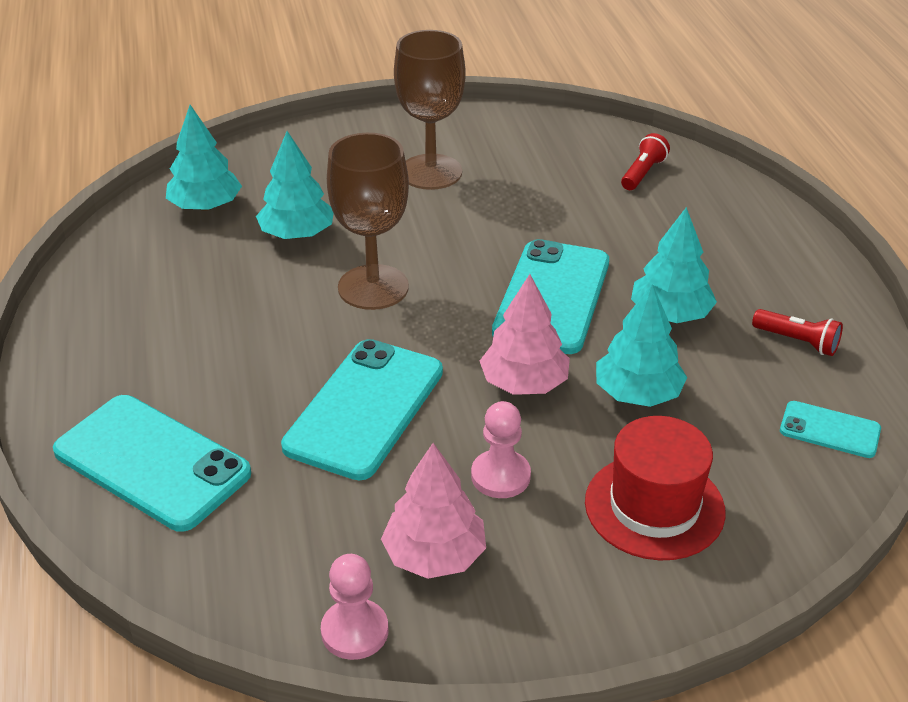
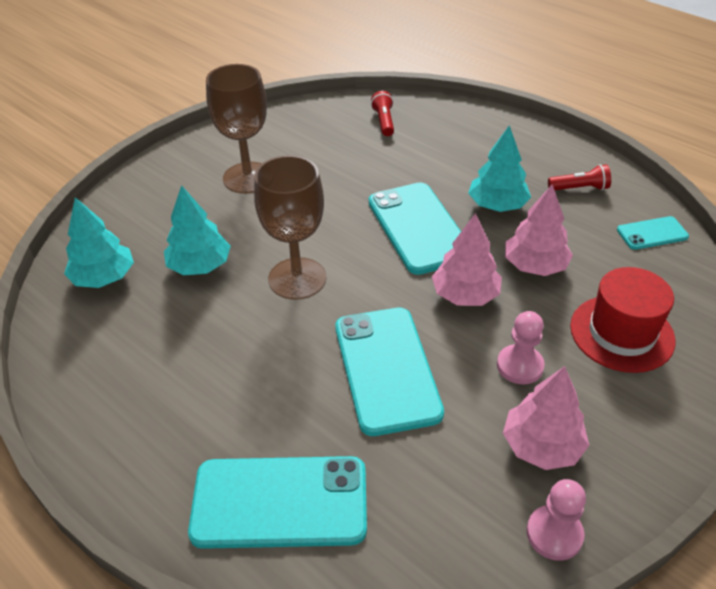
camera: 35 degrees left, 5 degrees up
(637, 394) = (535, 266): turquoise tree -> pink tree

